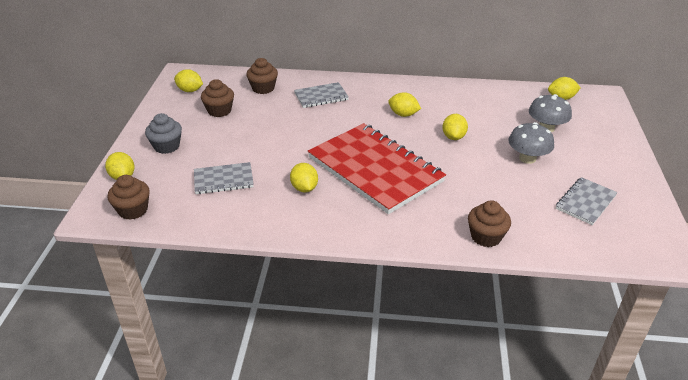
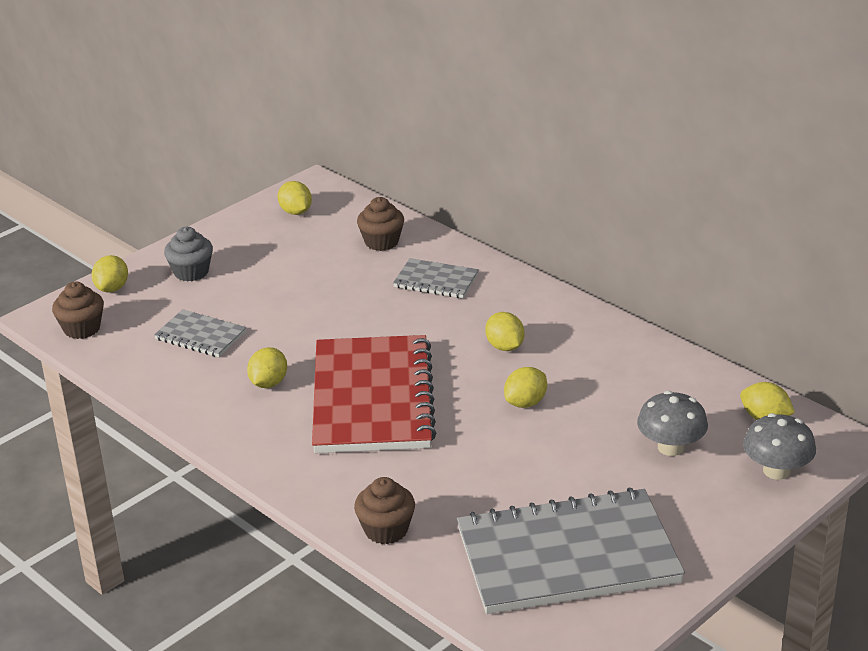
camera: 40 degrees right, 5 degrees down
(219, 111) = (296, 251): brown cupcake -> none
(527, 158) = (579, 472): grey mushroom -> grey mushroom (776, 471)
(586, 202) = (567, 556): grey notebook -> grey notebook, size x2.13

